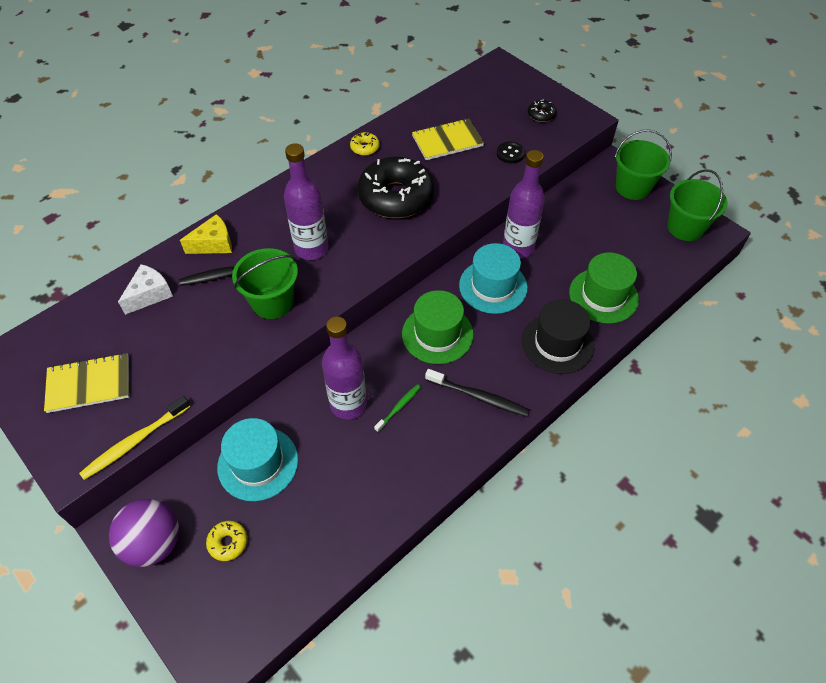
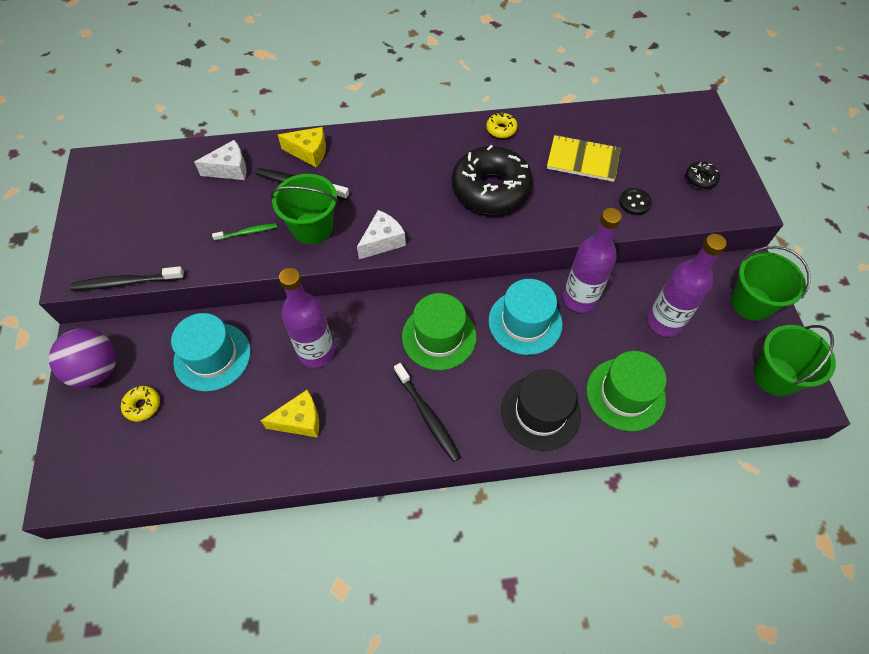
camera: 35 degrees right, 5 degrees up
(89, 384) = (134, 217): yellow notebook -> none
(134, 442) = (126, 282): yellow toothbrush -> black toothbrush
(311, 249) = (380, 198): purple bottle -> purple bottle (664, 322)
(343, 281) = (382, 241): none -> white cheese
(381, 464) = (300, 420): none -> yellow cheese
(399, 407) = (354, 381): green toothbrush -> green toothbrush (247, 232)

